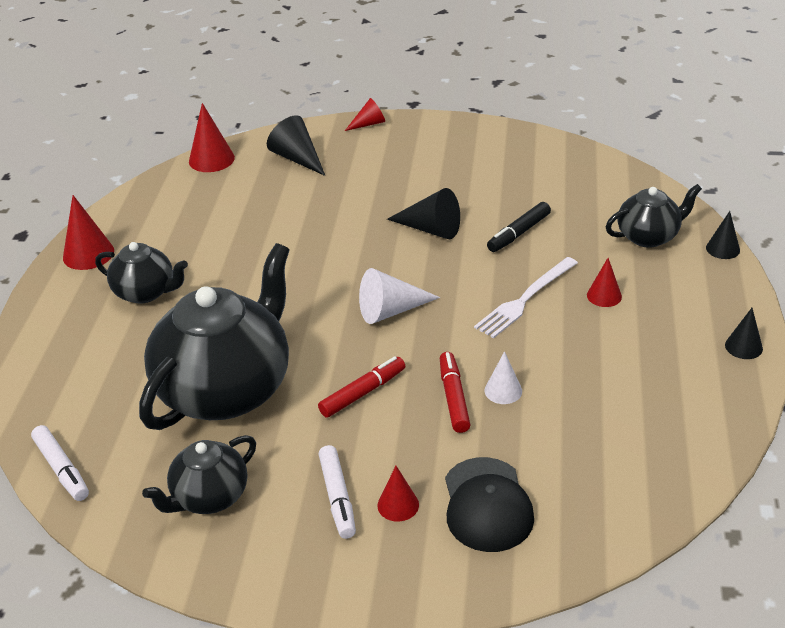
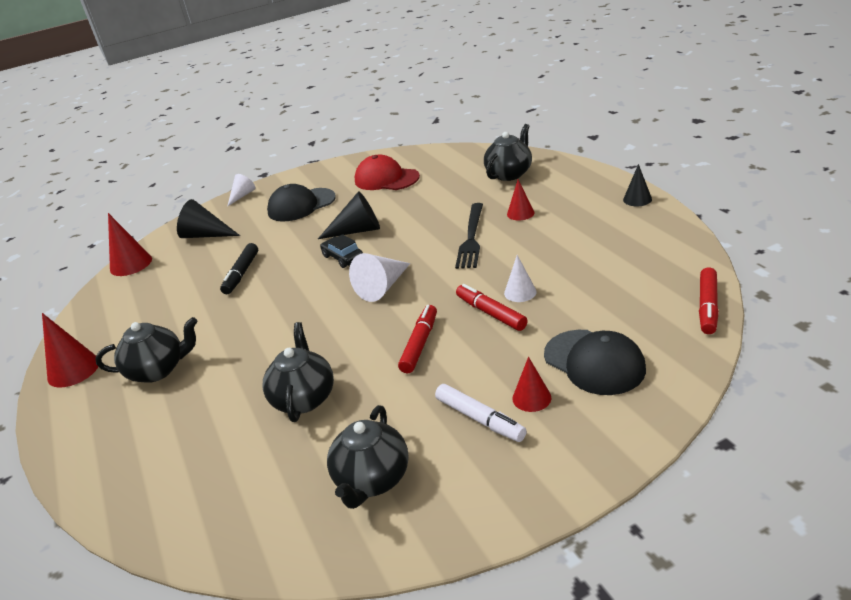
camera: 30 degrees left, 5 degrees down
(62, 469) = (205, 539): white marker -> none
(226, 389) = (304, 398): black teapot -> black teapot, size x0.51
(368, 124) = (242, 195): red cone -> white cone
(388, 255) = (343, 257): none -> black car
(410, 166) = (301, 205): none -> black cap
(518, 233) = (423, 207): black marker -> black marker (241, 274)
(519, 175) = (386, 179): none -> red cap
(525, 299) = (471, 238): white fork -> black fork
(657, 515) = (707, 307): none -> red marker
(723, 249) = (561, 161): black cone -> none

